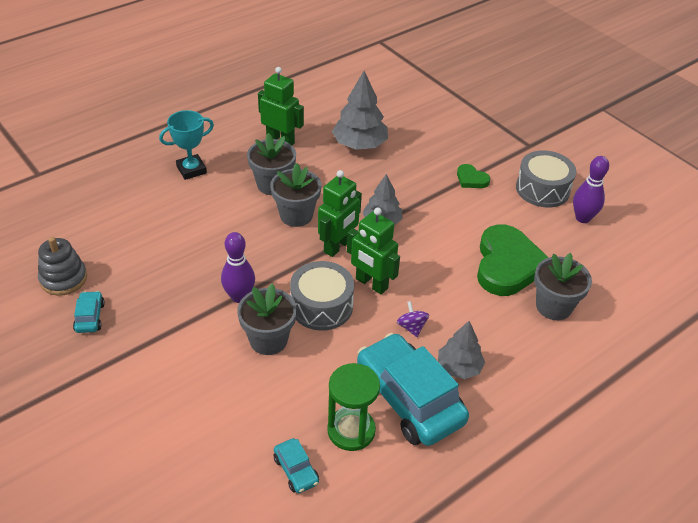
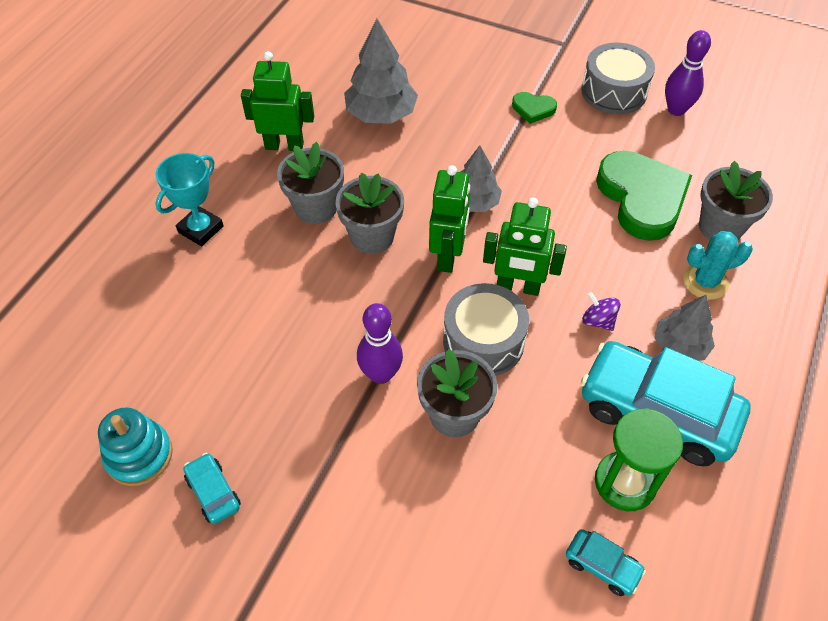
camera: 25 degrees left, 10 degrees up
(63, 279) = (139, 455): grey stacking toy -> turquoise stacking toy
(512, 336) = (705, 282): none -> turquoise cactus

